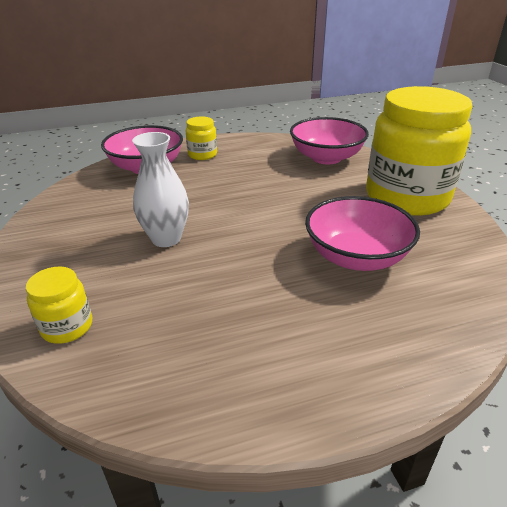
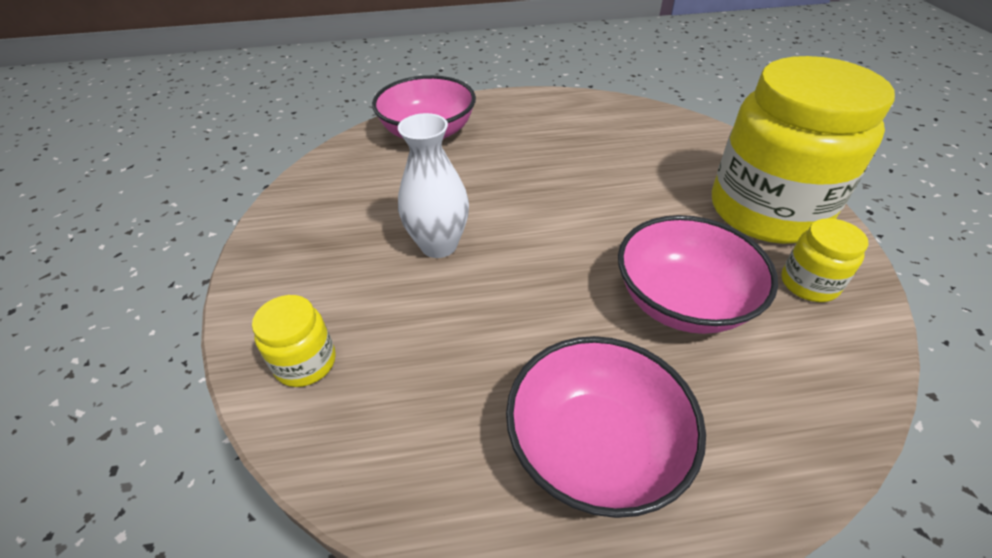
camera: 10 degrees right, 10 degrees up
(202, 155) = (500, 119): yellow jar -> yellow jar (808, 284)
(326, 157) = (663, 136): pink bowl -> pink bowl (595, 447)

